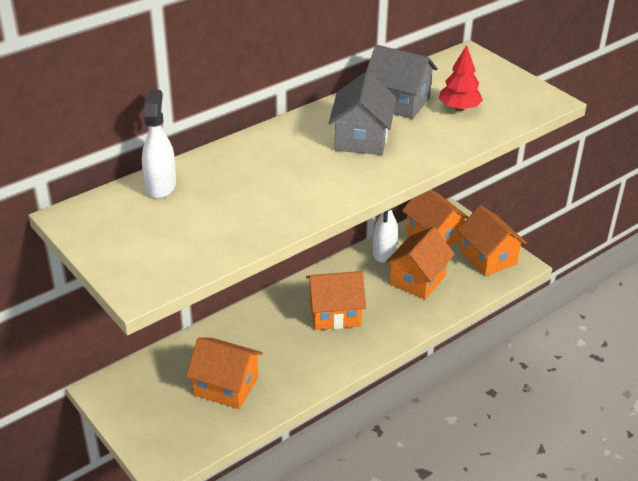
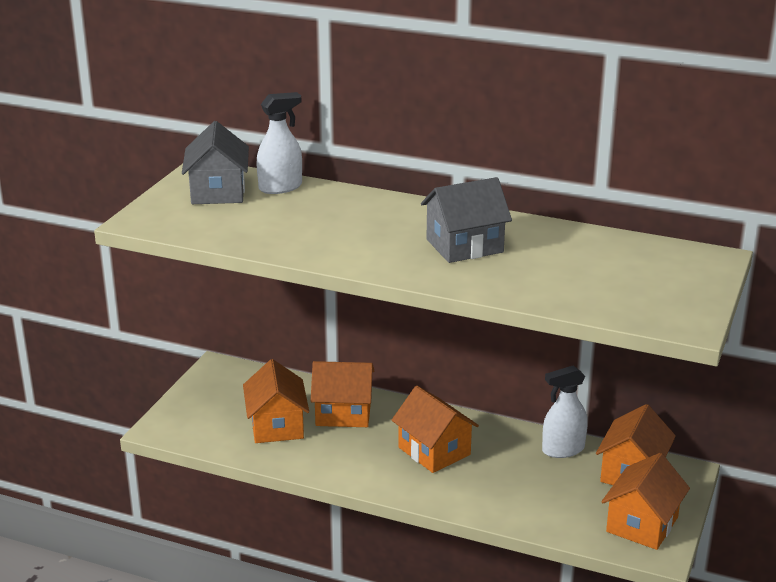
camera: 60 degrees right, 10 degrees down
(398, 102) = (556, 246): grey house -> grey house (218, 192)
(418, 279) = (545, 486): orange house -> orange house (343, 413)
(459, 108) = (592, 279): red tree -> none

